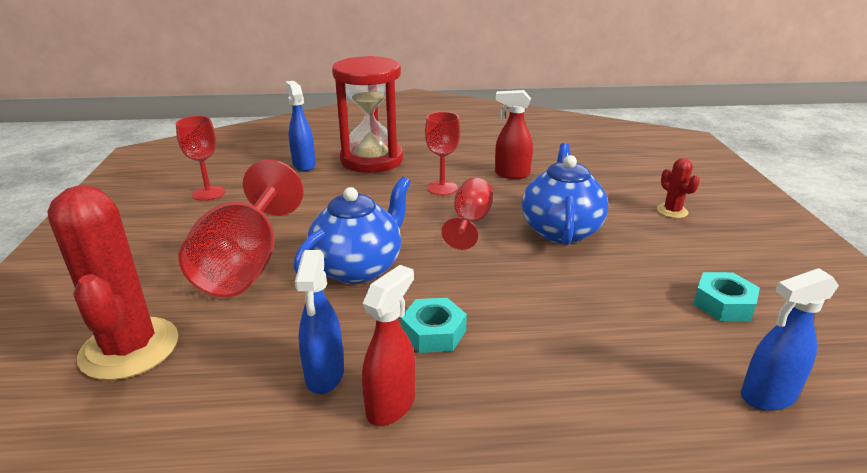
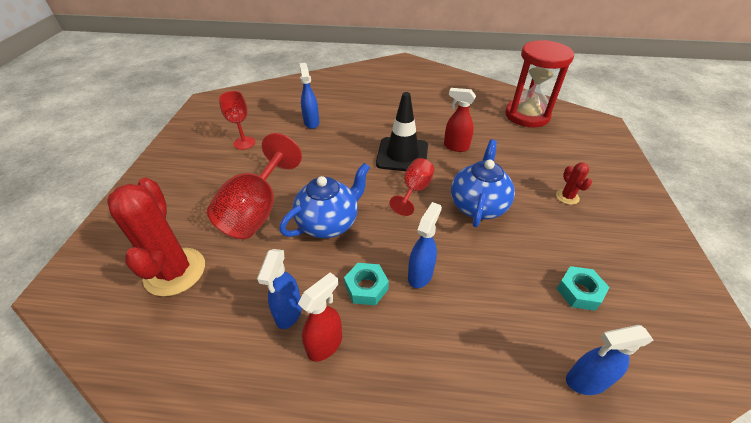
camera: 10 degrees right, 15 degrees up
(371, 160) = (359, 122): red hourglass -> red hourglass (527, 115)
(442, 188) = (402, 155): red goblet -> black traffic cone
(506, 310) = (420, 274): none -> blue spray bottle

